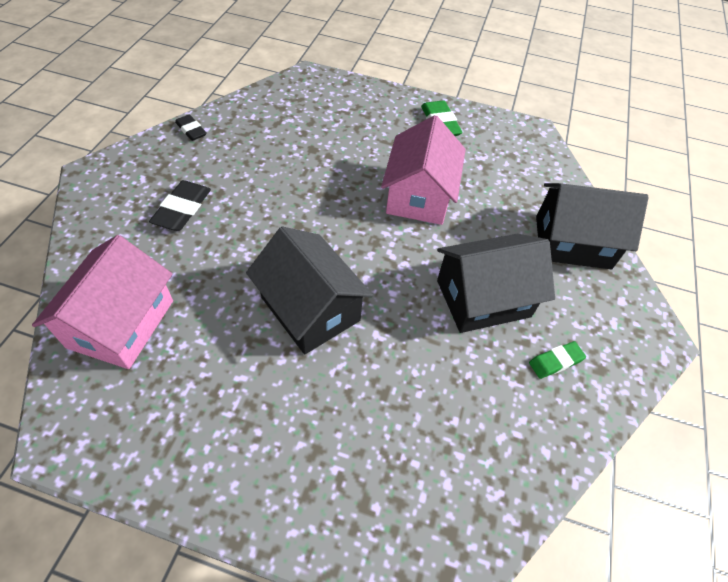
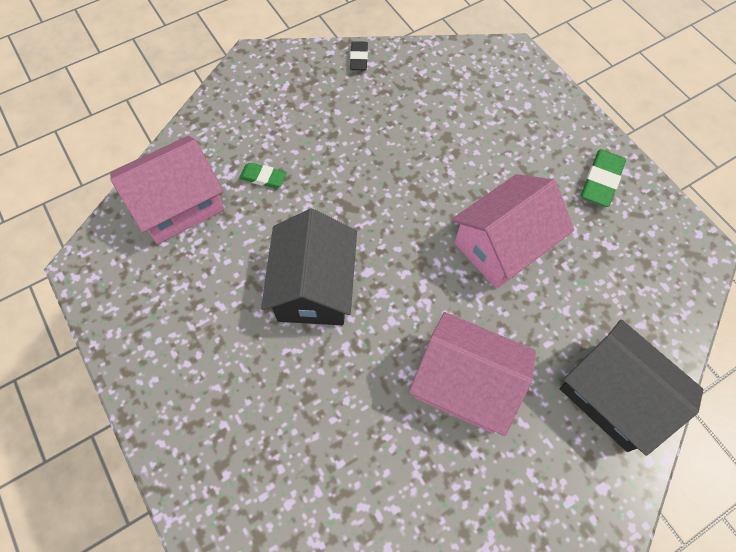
camera: 45 degrees right, 10 degrees up
(182, 209) = (292, 132): black eraser -> none
(483, 298) = (465, 383): black house -> pink house
(555, 362) = (473, 488): green eraser -> green eraser (263, 177)

